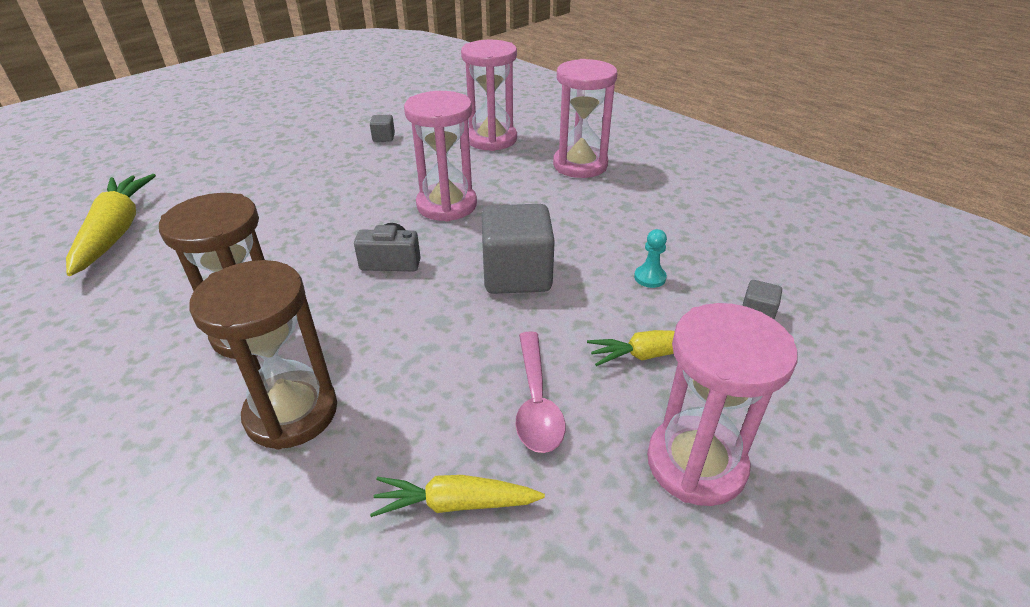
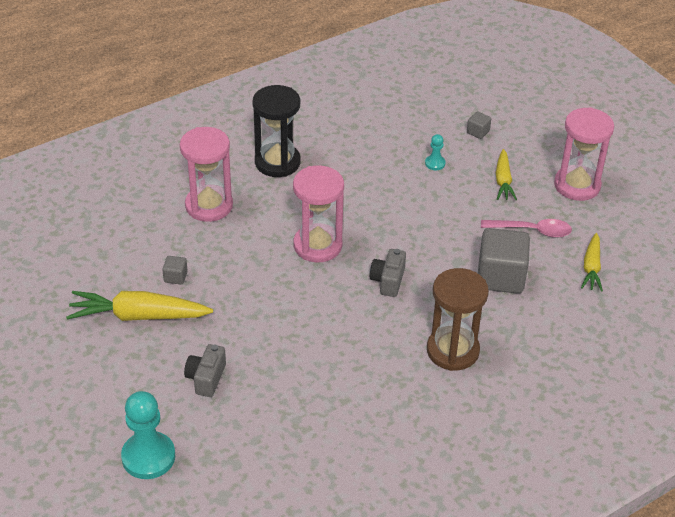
camera: 80 degrees left, 5 degrees up
(116, 232) = (300, 453): yellow carrot -> yellow carrot (139, 316)
(150, 156) = (148, 457): none -> turquoise pawn
(242, 169) = (206, 378): none -> grey camera
(291, 412) = (526, 328): brown hourglass -> none
(517, 275) = (419, 221): grey cube -> grey cube (500, 277)
(580, 165) = (277, 162): pink hourglass -> black hourglass

